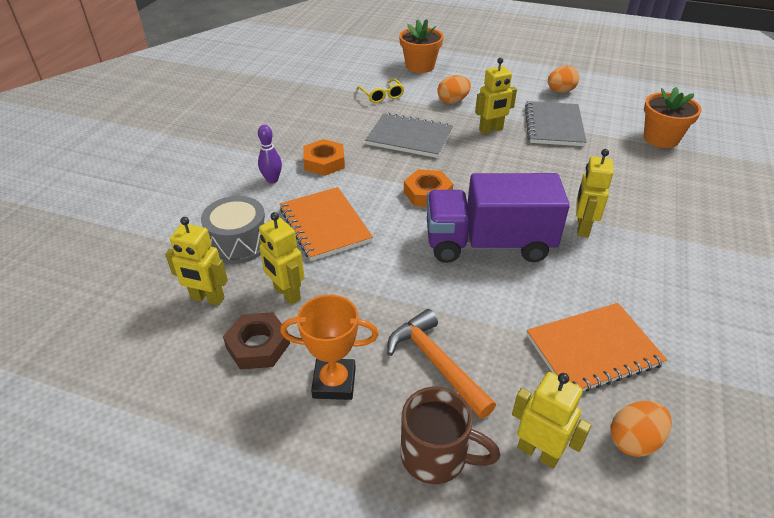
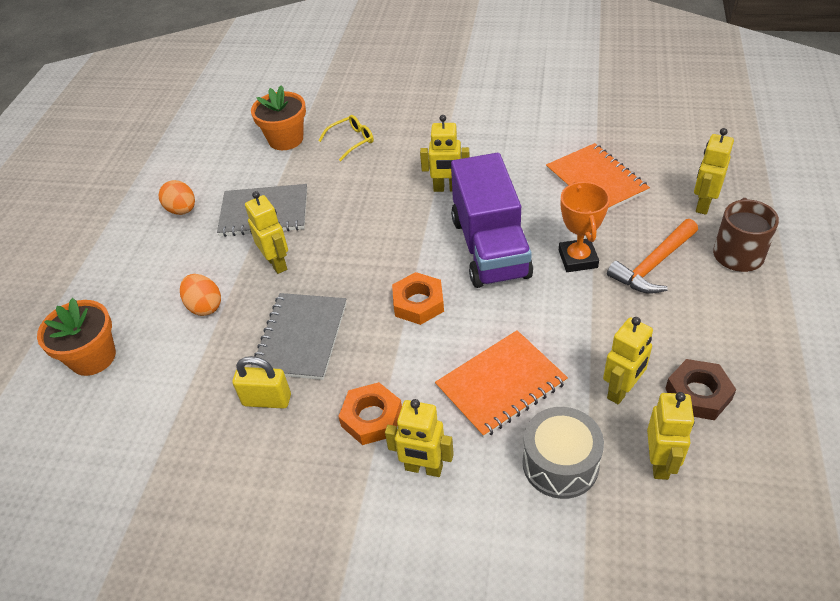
camera: 95 degrees left, 5 degrees up
(272, 180) = (423, 468): purple bowling pin -> yellow robot
(334, 382) = (708, 326): orange trophy -> orange trophy (578, 259)
(359, 123) = (267, 400): none -> yellow padlock
(382, 96) = (186, 388): yellow glasses -> yellow glasses (351, 141)
(634, 440) = (667, 163): orange egg -> none

